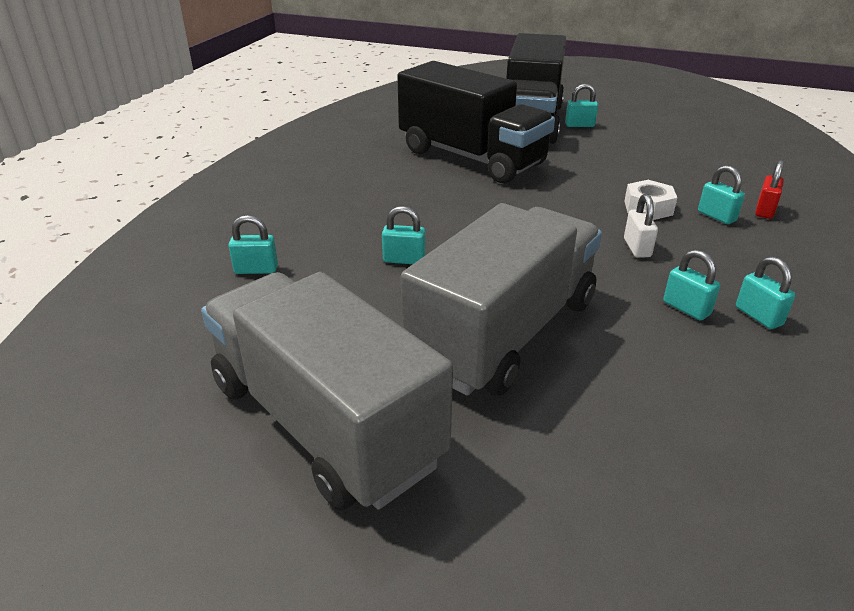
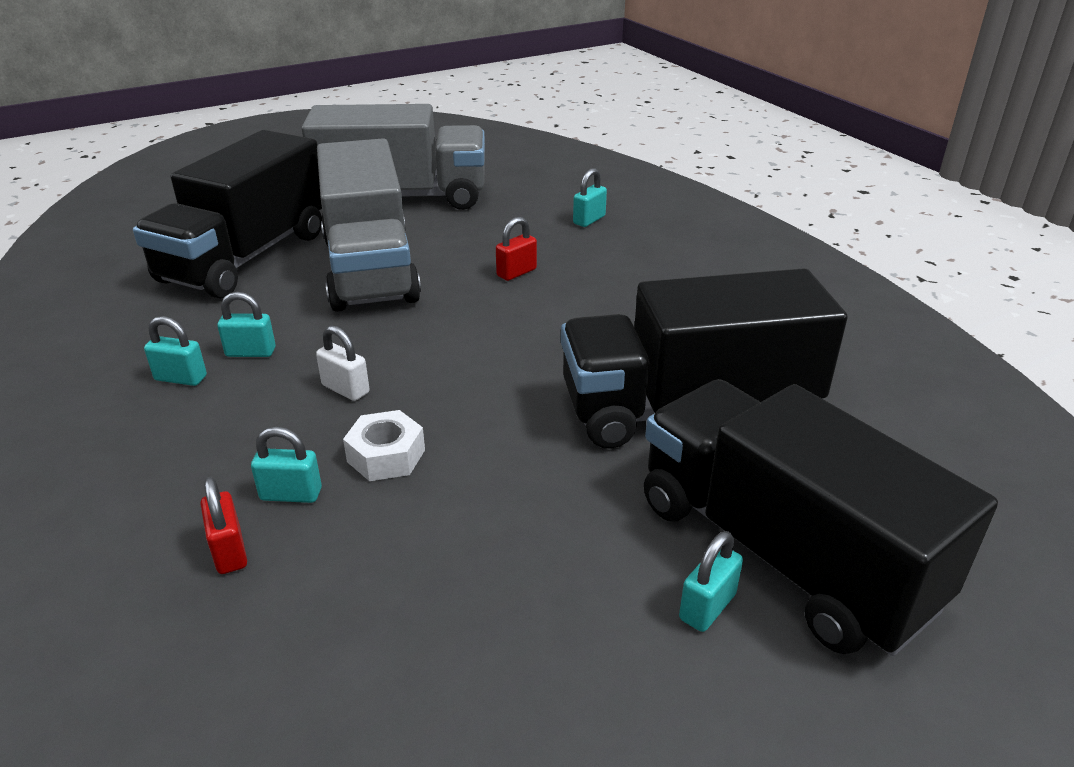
camera: 130 degrees right, 0 degrees up
(404, 260) = (516, 272): turquoise padlock -> red padlock
(610, 435) = (246, 257): none -> black truck

